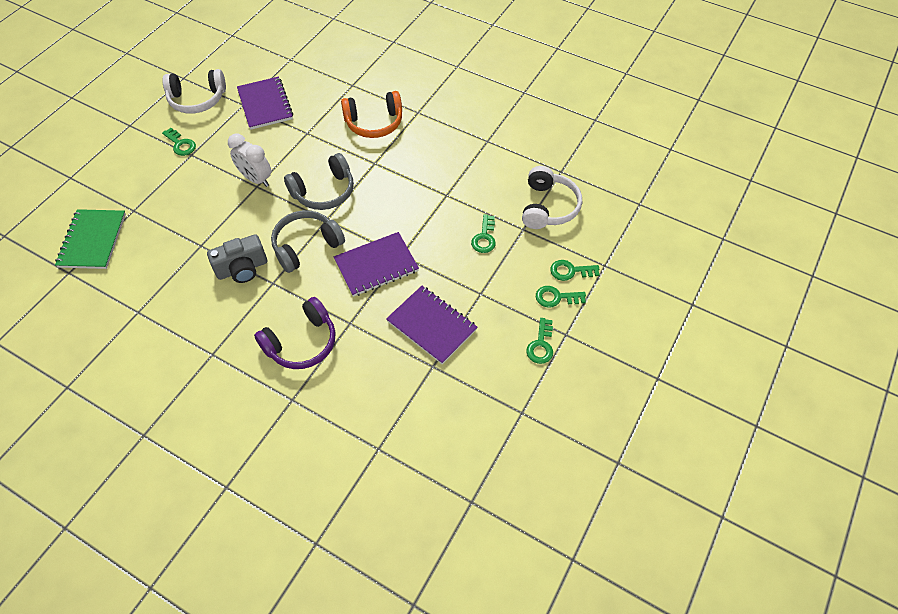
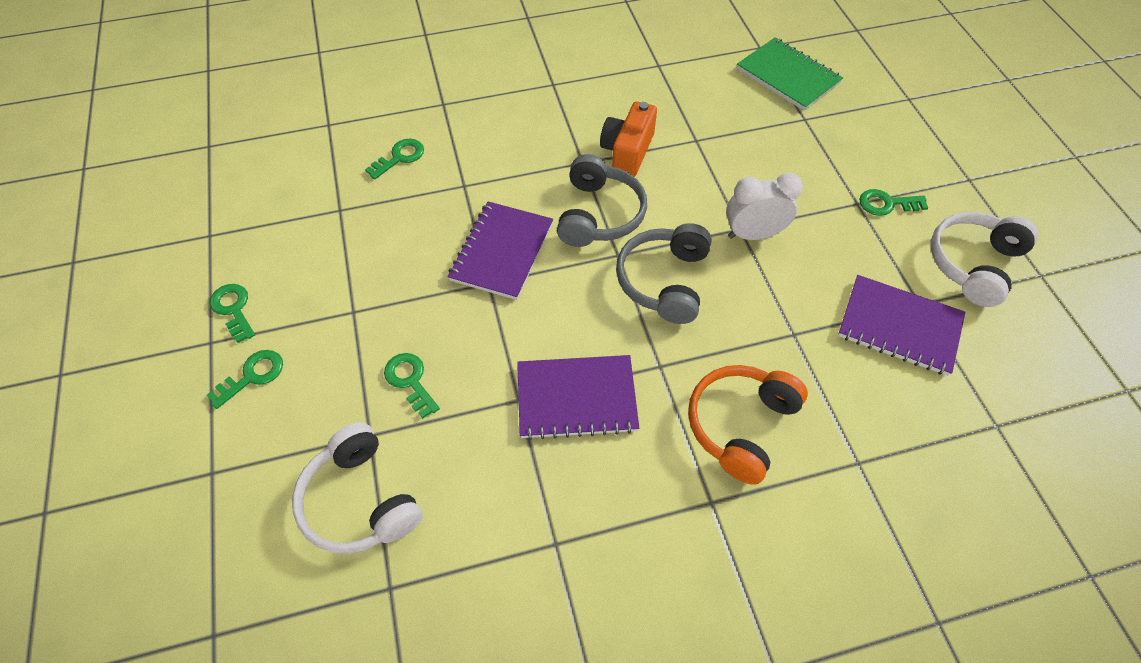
camera: 135 degrees right, 0 degrees up
(242, 269) = (627, 152): grey camera -> orange camera
(302, 343) = (488, 141): purple headphones -> none
(431, 325) = (376, 241): purple notebook -> purple notebook (576, 398)
(570, 271) = (257, 425): green key -> green key (400, 157)

